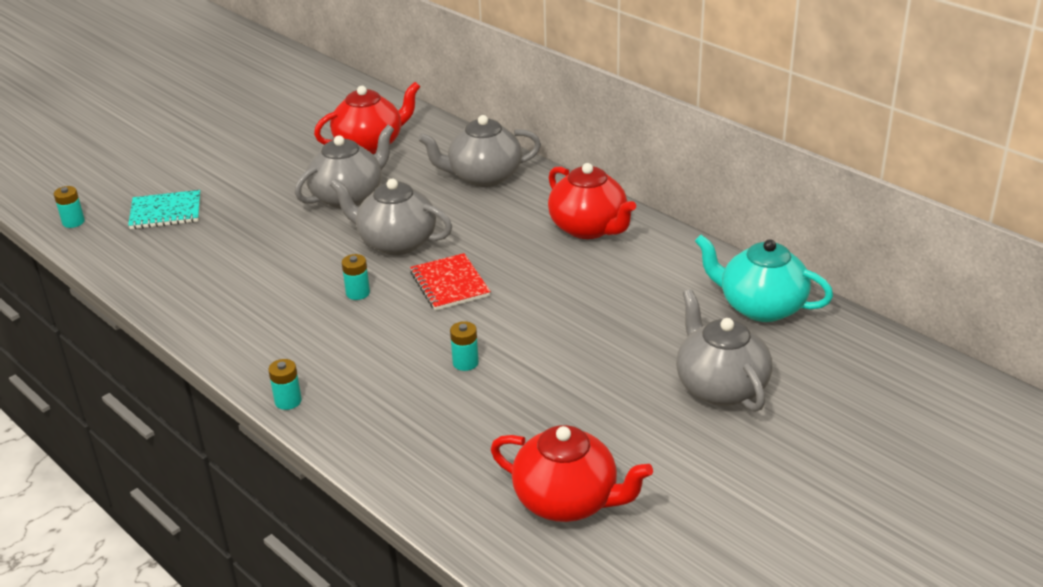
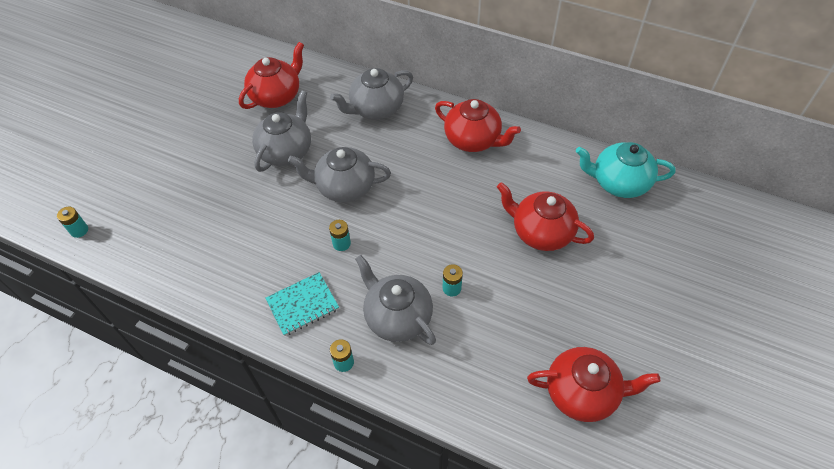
camera: 20 degrees left, 20 degrees up
(166, 212) = (151, 201): turquoise notebook -> turquoise notebook (302, 305)
(450, 284) = (403, 217): red notebook -> none
(618, 334) = (541, 232): none -> red teapot
(720, 387) = (628, 261): grey teapot -> grey teapot (397, 317)

